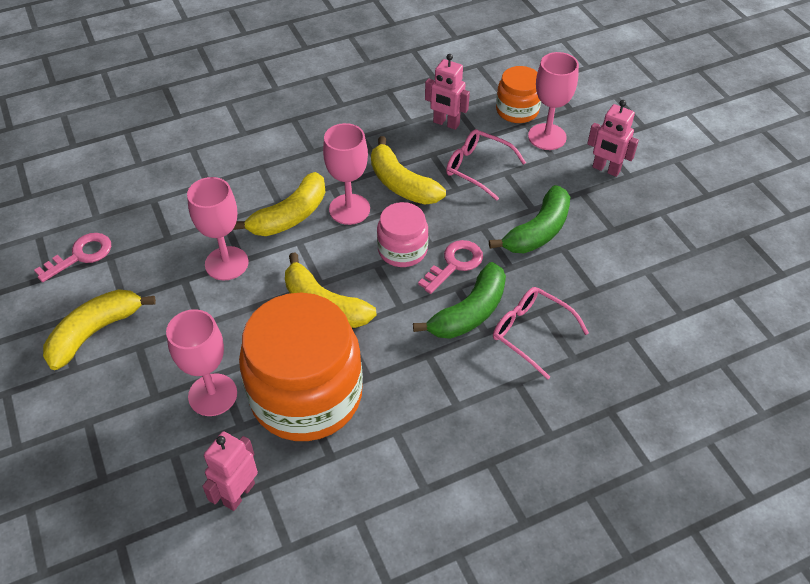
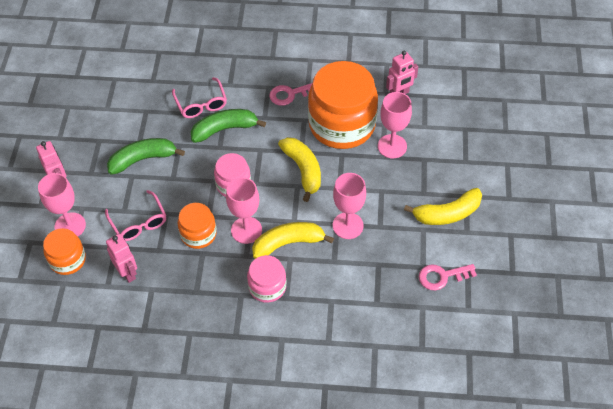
camera: 150 degrees left, 5 degrees up
(287, 168) = (267, 287): none -> pink jar
(401, 184) = (198, 234): yellow banana -> orange jar
(455, 264) = (209, 161): pink key -> pink key (290, 94)

